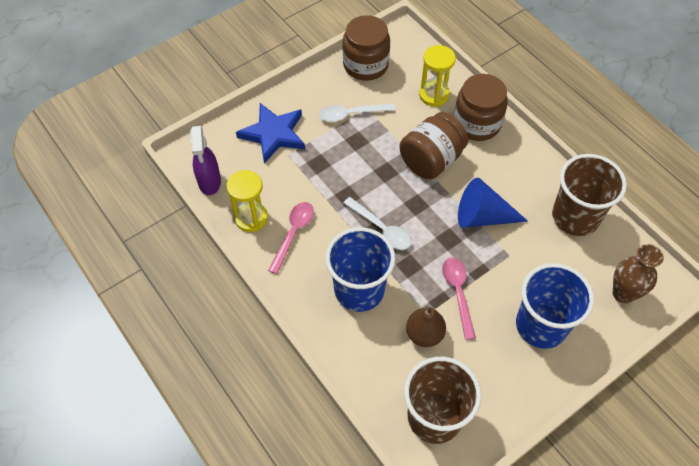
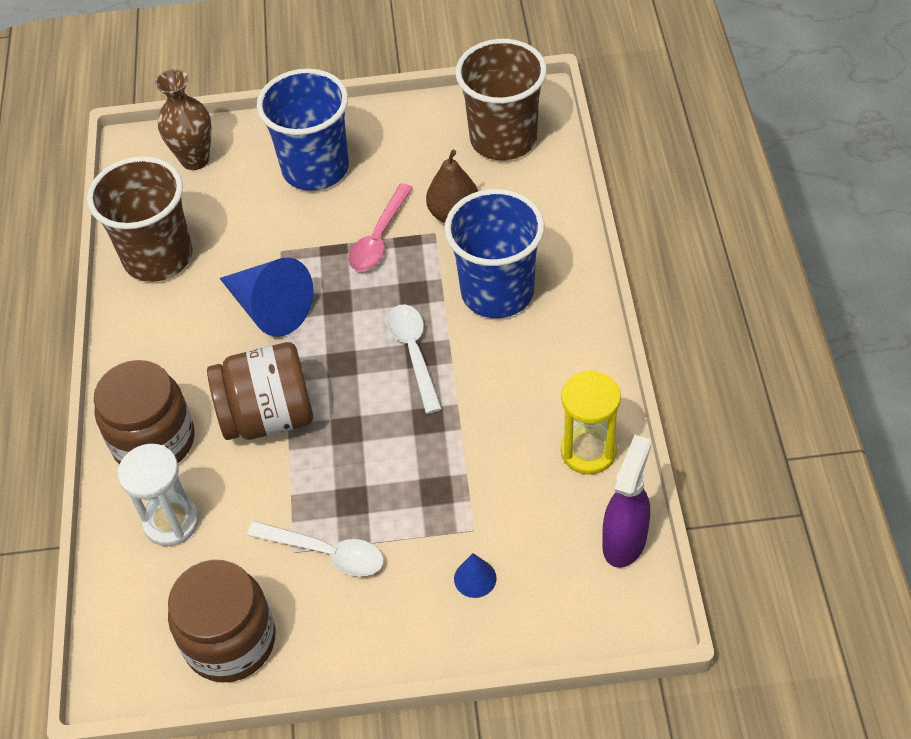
camera: 145 degrees left, 5 degrees down
(273, 134) = (475, 578): blue star -> blue cone
(293, 233) = (539, 401): pink spoon -> none
(434, 95) = (171, 522): yellow hourglass -> white hourglass

